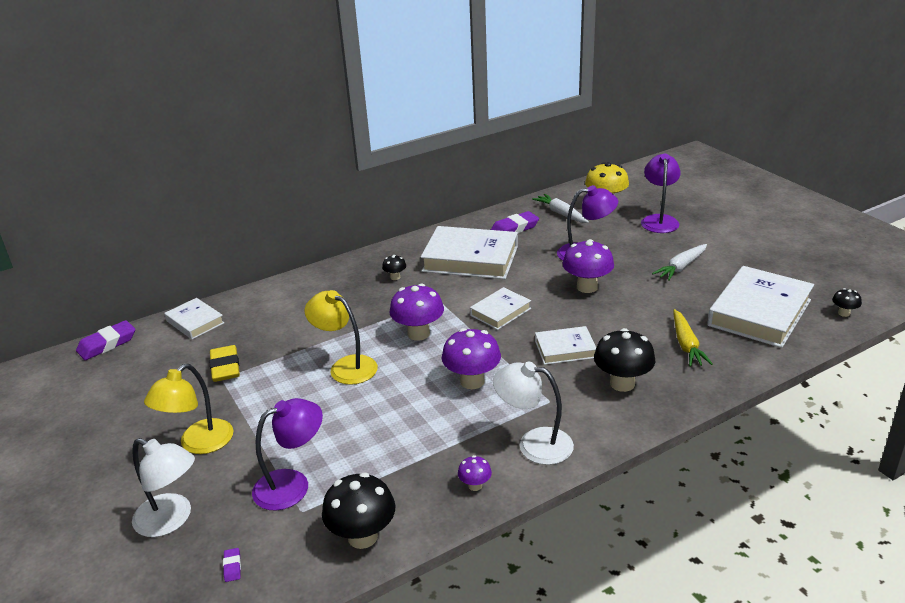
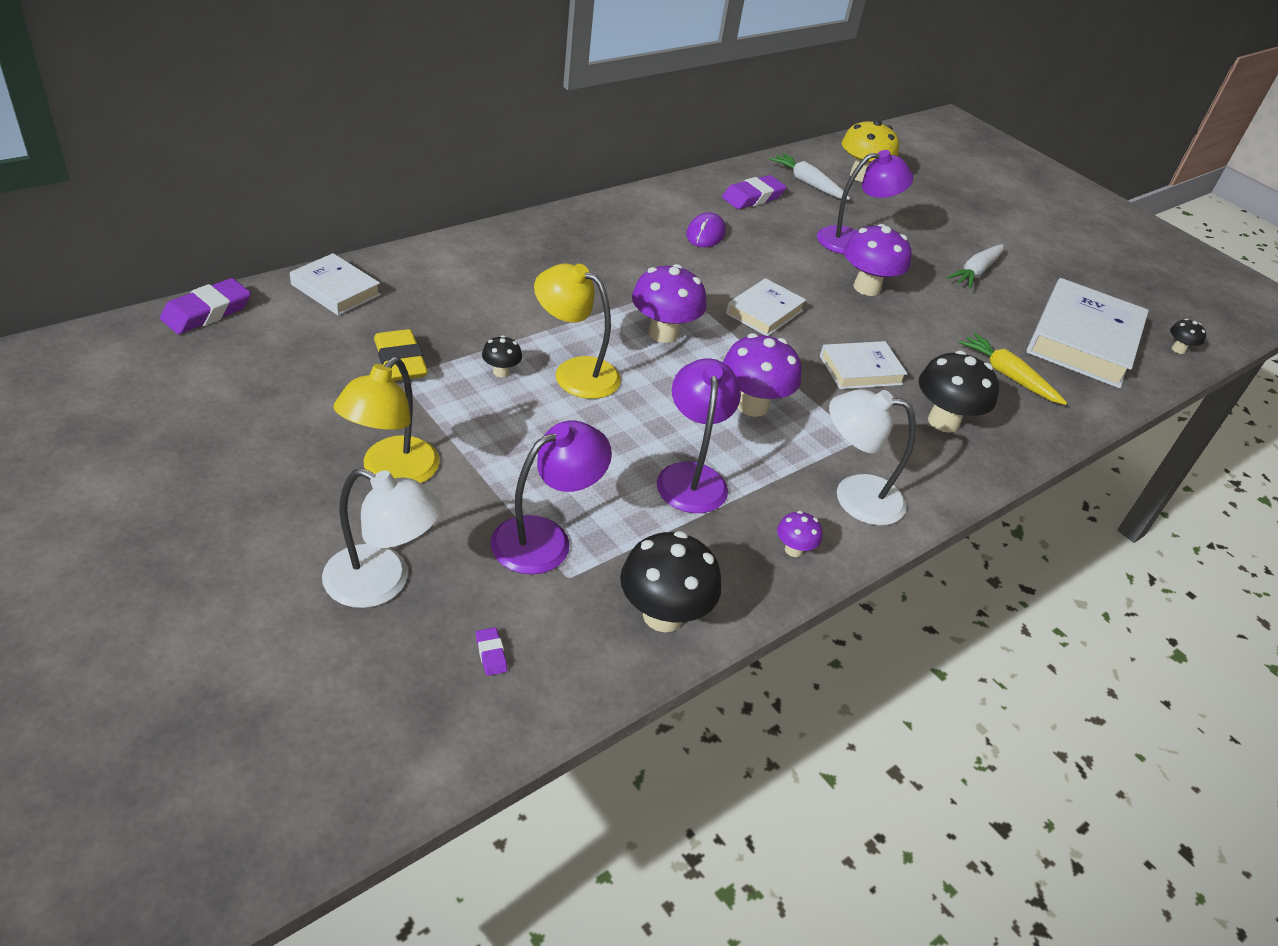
camera: 15 degrees left, 10 degrees up
(395, 277) = (610, 250): black mushroom -> black mushroom (501, 372)
(470, 259) = (705, 234): white book -> purple mouse
(659, 220) = (933, 206): purple lamp -> purple lamp (691, 476)
(686, 345) = (1008, 376): yellow carrot -> yellow carrot turned 150 degrees clockwise

